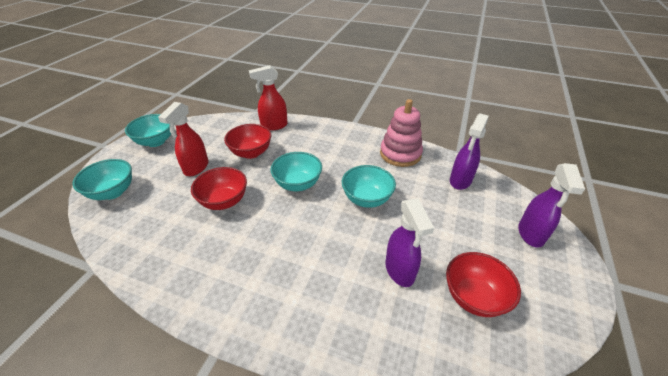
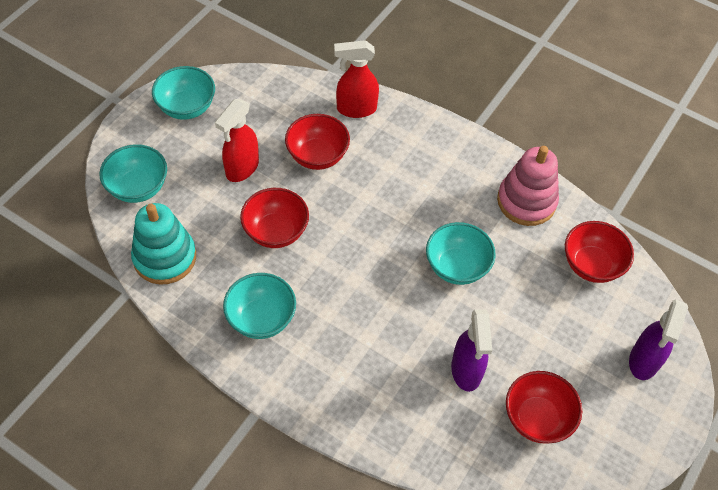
camera: 10 degrees right, 15 degrees up
(130, 235) = (165, 257): none -> turquoise stacking toy
(298, 184) = (372, 224): turquoise bowl -> turquoise bowl (261, 319)
(460, 181) = (591, 265): purple spray bottle -> red bowl

